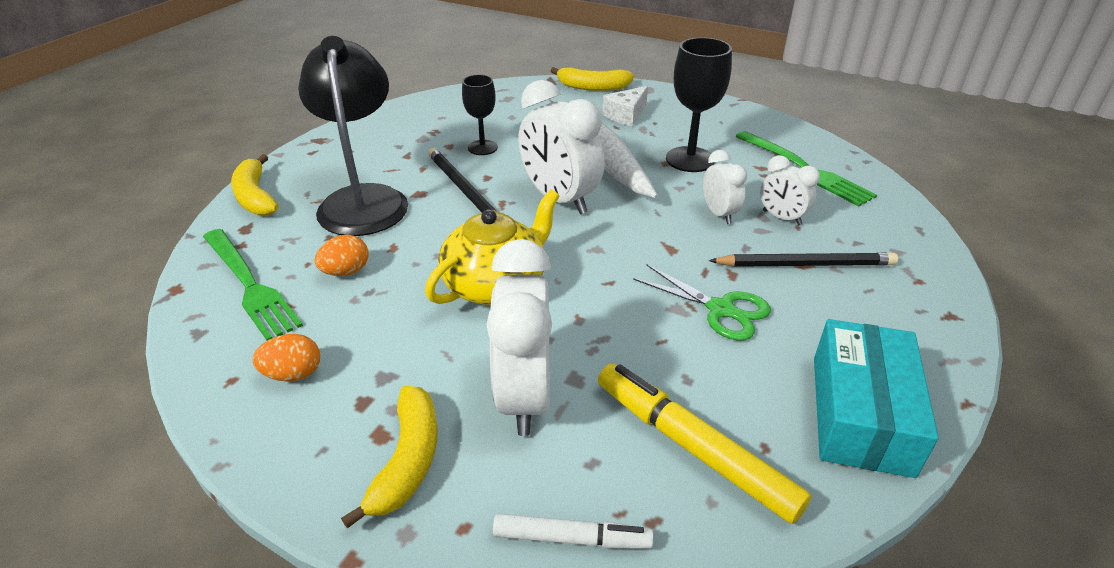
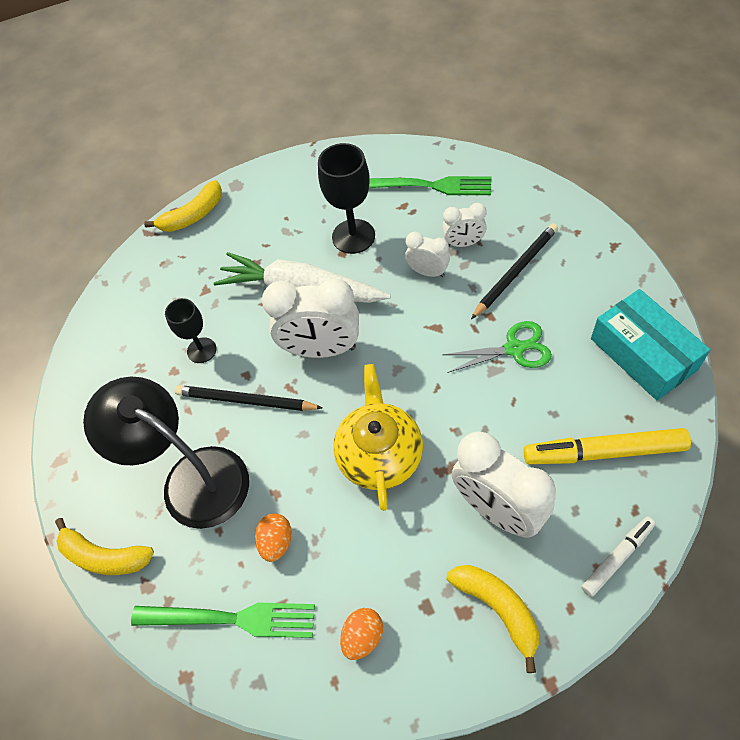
camera: 40 degrees left, 20 degrees up
(626, 115) = (257, 227): white cheese -> none

